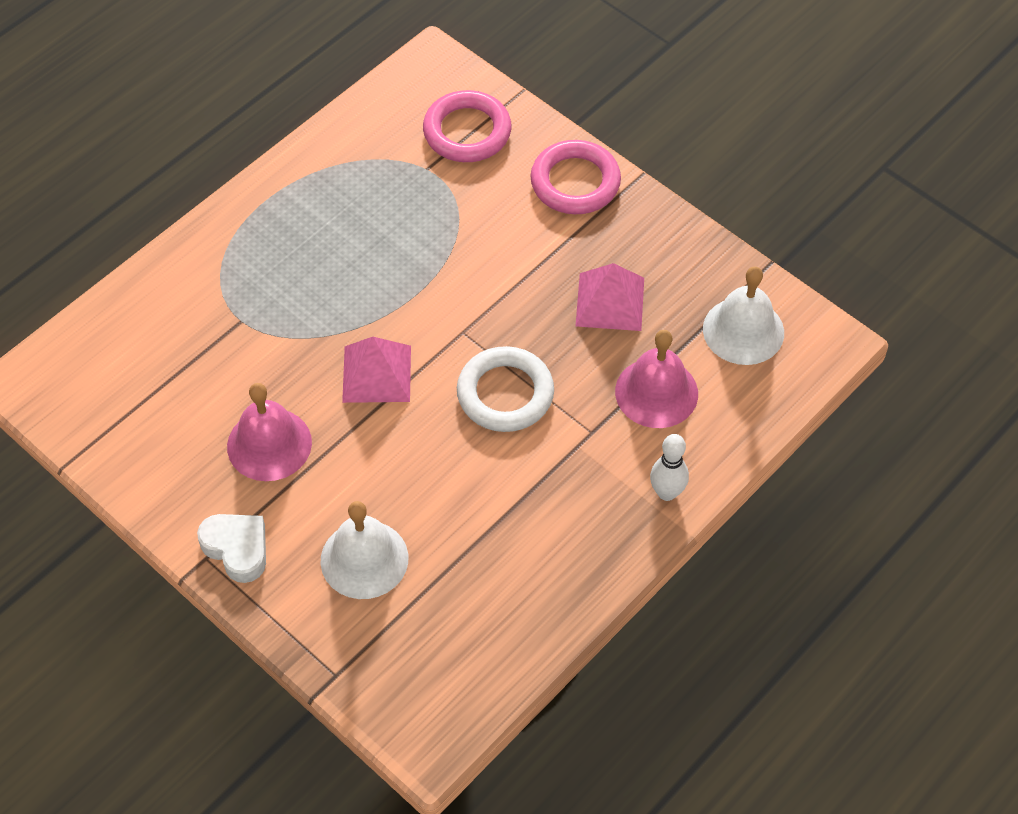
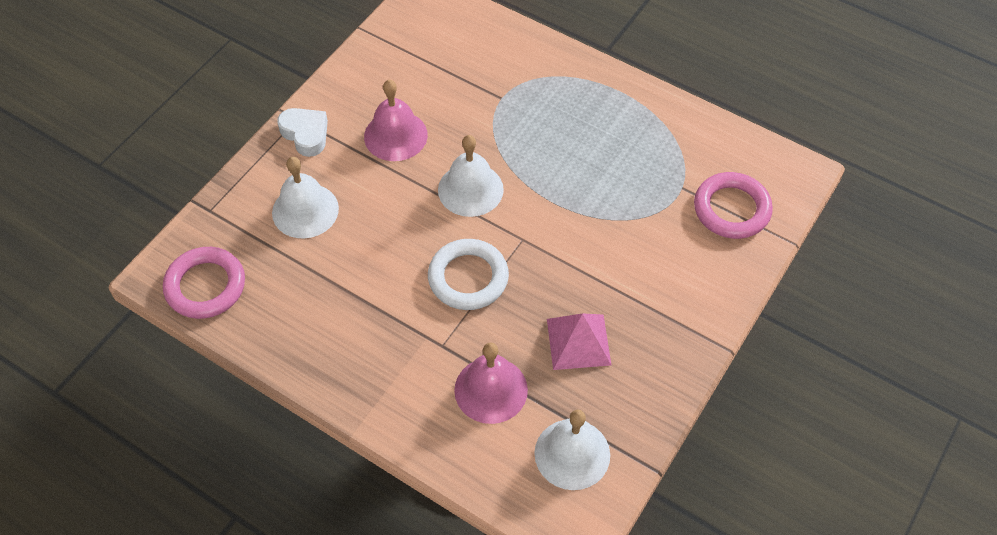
camera: 80 degrees right, 0 degrees up
(237, 549) = (305, 134): white heart -> white heart turned 75 degrees counterclockwise
(377, 373) = (470, 189): pink pyramid -> white bell
(575, 182) = (702, 297): pink ring -> pink ring (205, 286)
(667, 492) = (391, 410): white bowling pin -> none

